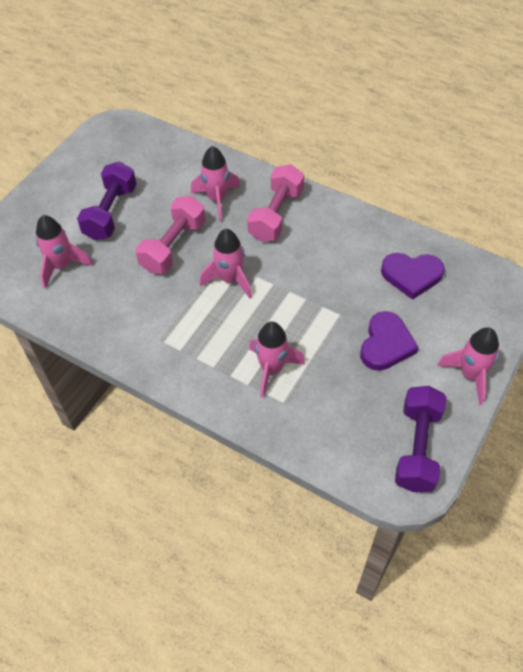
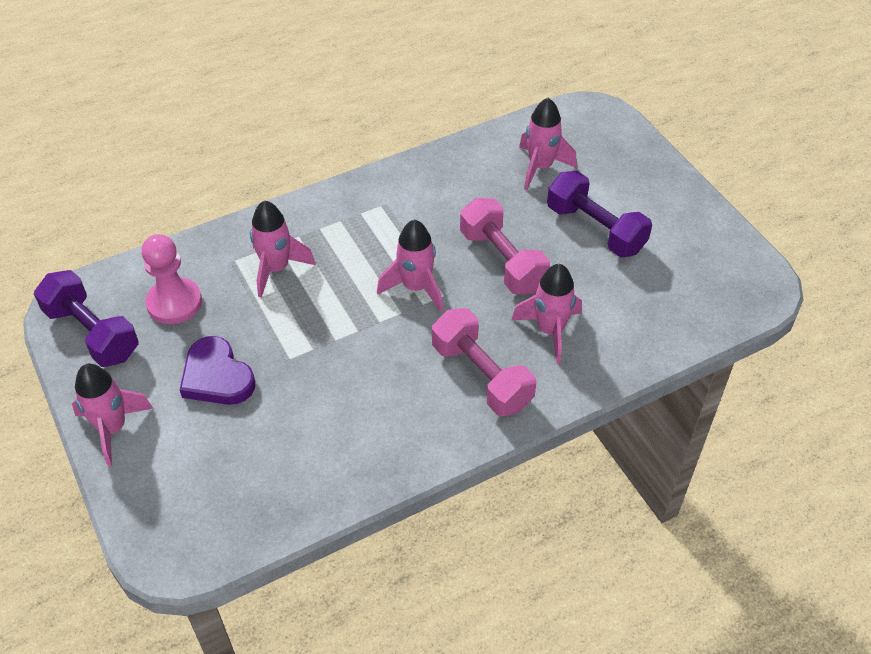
camera: 120 degrees right, 5 degrees down
(350, 413) = (174, 303): none -> pink pawn
(411, 275) = (279, 460): purple heart -> none

